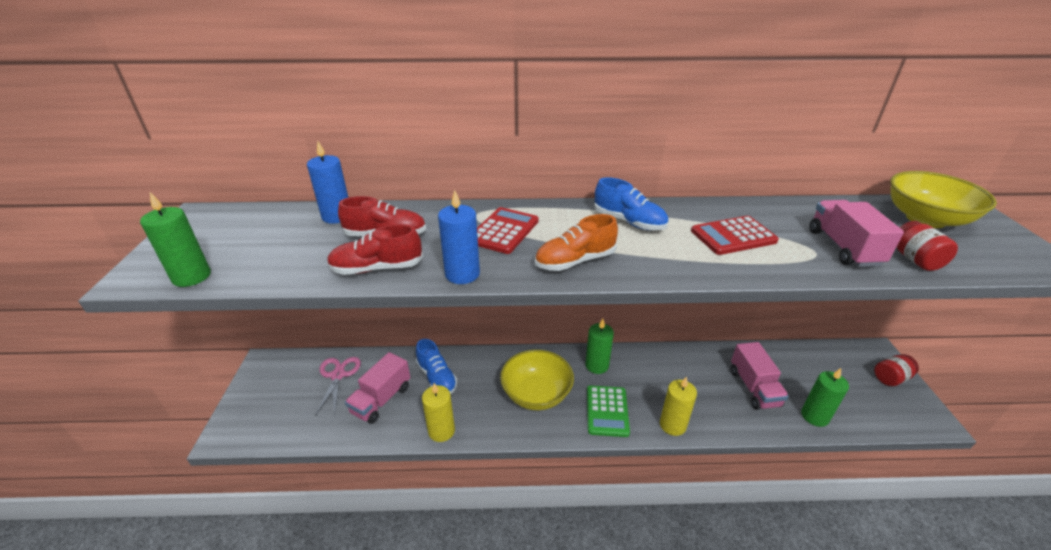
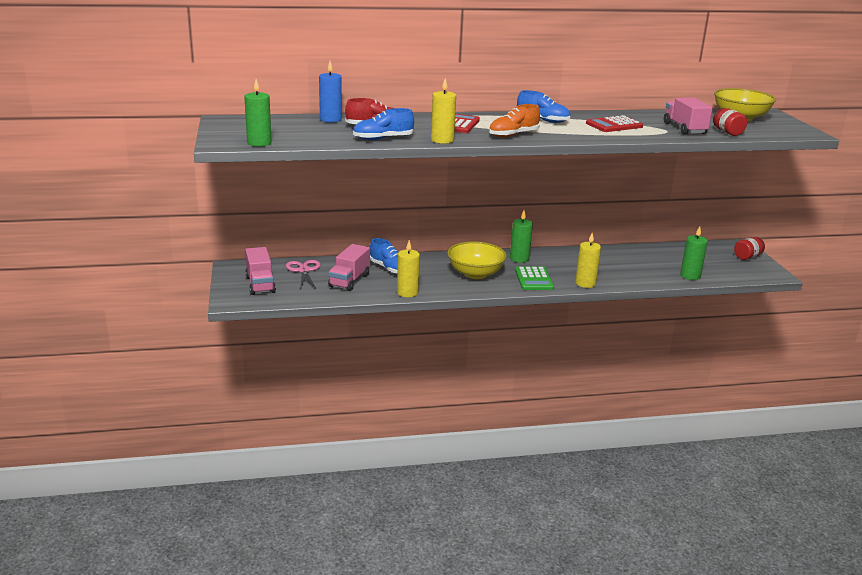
camera: 10 degrees left, 10 degrees down
(377, 268) = (383, 139): red shoe -> blue shoe
(462, 274) = (442, 140): blue candle -> yellow candle
(754, 388) = (644, 265): pink truck -> pink truck (260, 284)

